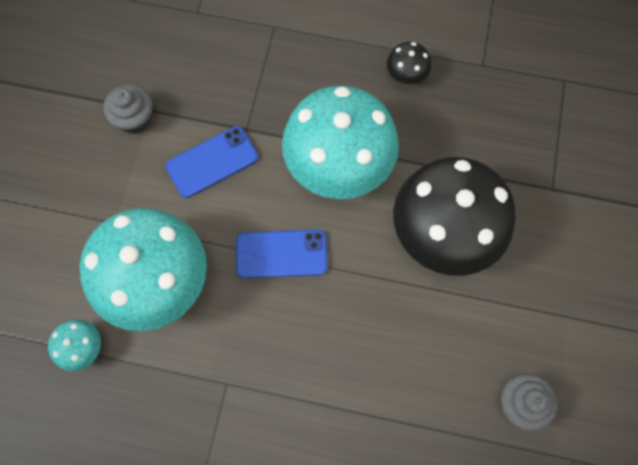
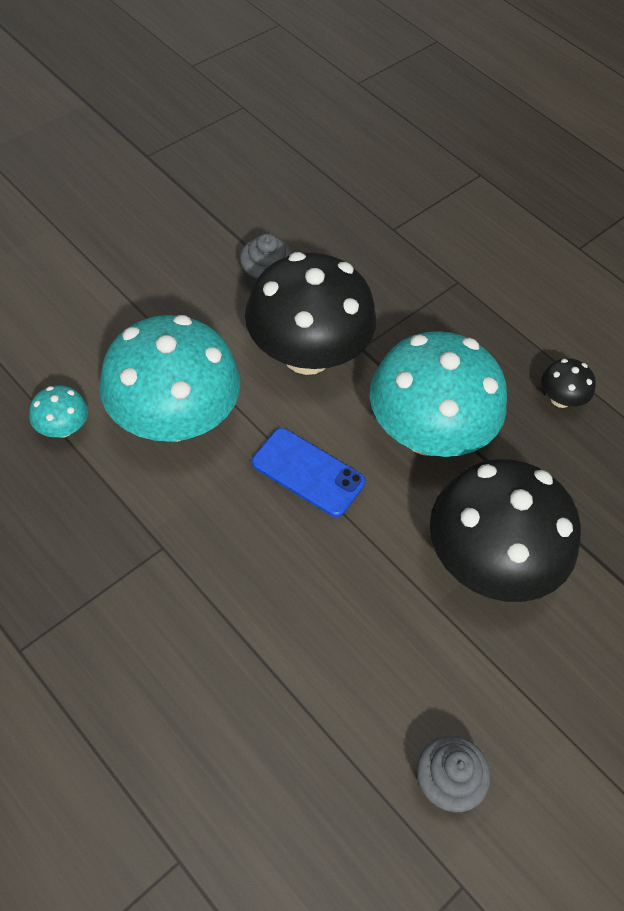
camera: 30 degrees right, 15 degrees down
(212, 162) = (307, 354): blue phone -> black mushroom

